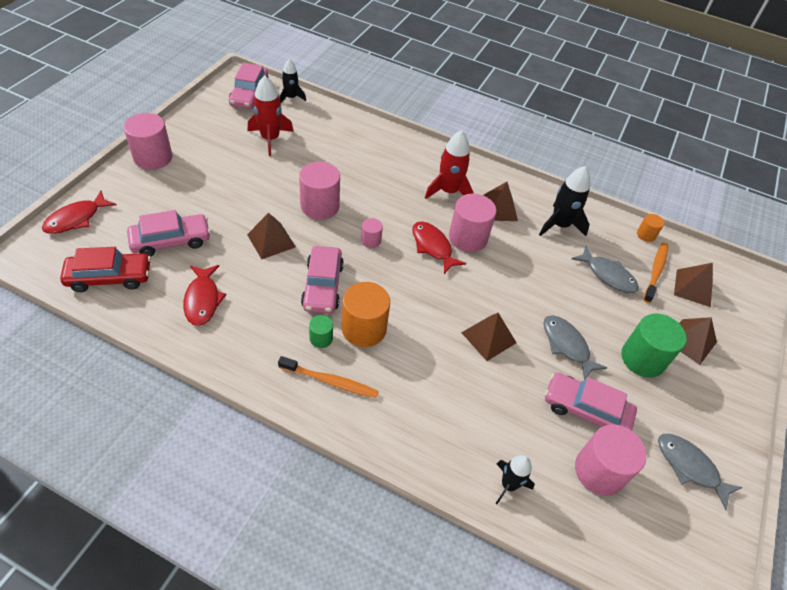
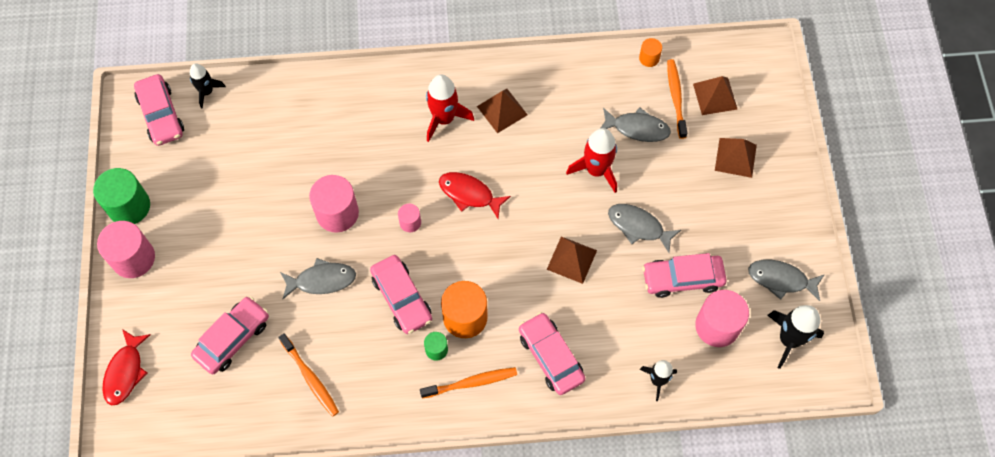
camera: 25 degrees left, 15 degrees up
(110, 277) = (211, 409): red car -> none
(203, 300) = (310, 378): red fish -> orange toothbrush
(270, 139) = (228, 161): red rocket -> red rocket (596, 170)
(271, 241) = (322, 280): brown pyramid -> grey fish
(417, 402) = (551, 357): none -> pink car
(468, 237) = (494, 163): pink cylinder -> none
(559, 225) = (567, 95): black rocket -> black rocket (789, 339)
(642, 358) = (704, 200): green cylinder -> green cylinder (129, 206)

